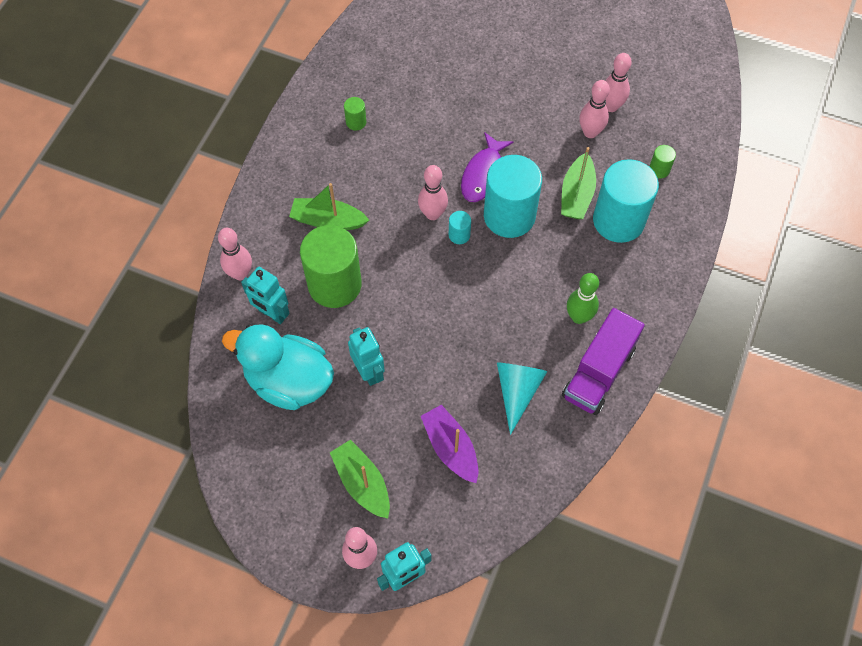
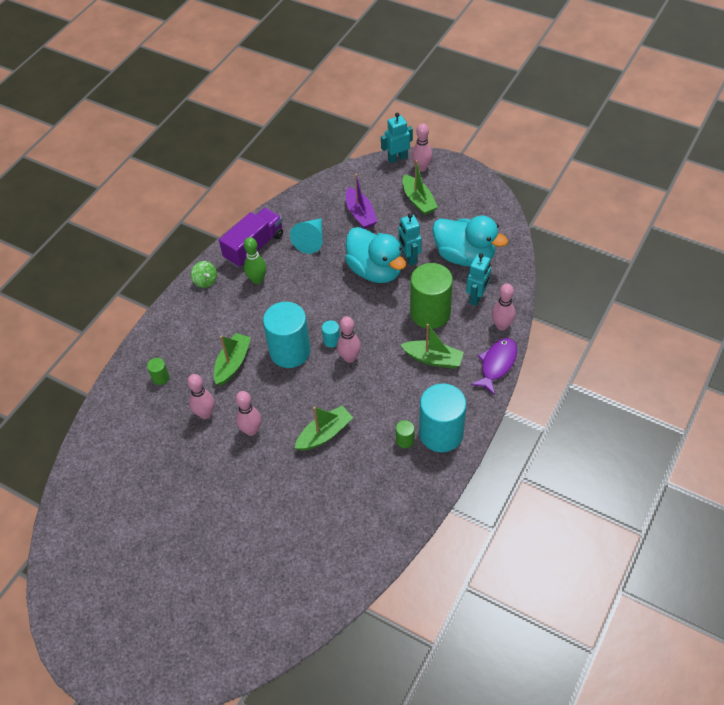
camera: 170 degrees left, 10 degrees down
(272, 314) = (477, 297): turquoise robot -> turquoise robot turned 75 degrees clockwise
(415, 345) = (375, 270): none -> turquoise duck
(447, 121) = (324, 434): none -> green boat
(483, 174) = (303, 385): purple fish -> purple fish (497, 364)
(611, 106) = (180, 435): pink bowling pin -> pink bowling pin (251, 430)
(618, 220) = (207, 341): turquoise cylinder -> turquoise cylinder (441, 433)
(651, 309) = (205, 281): none -> green spinning top

